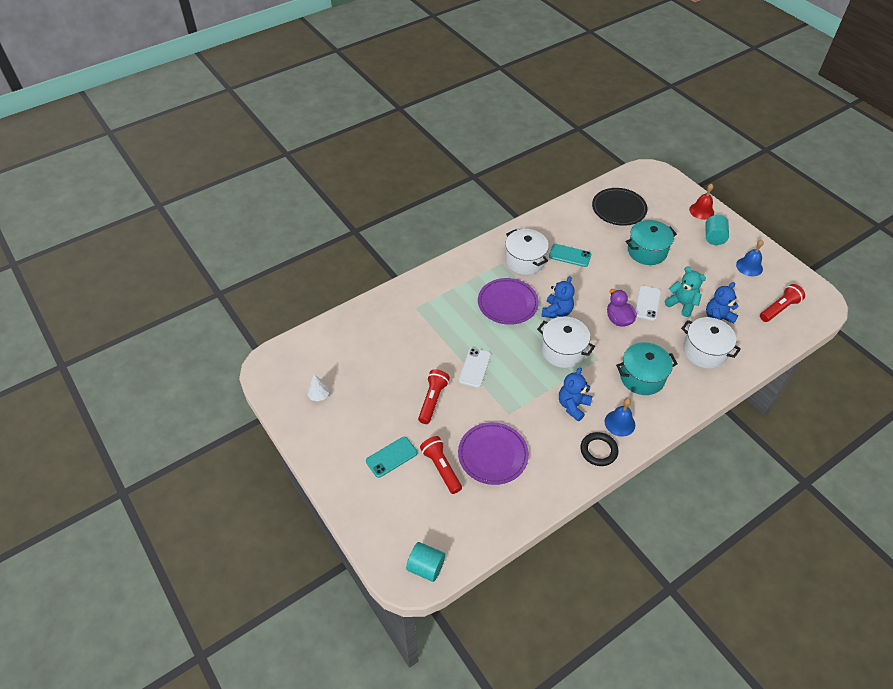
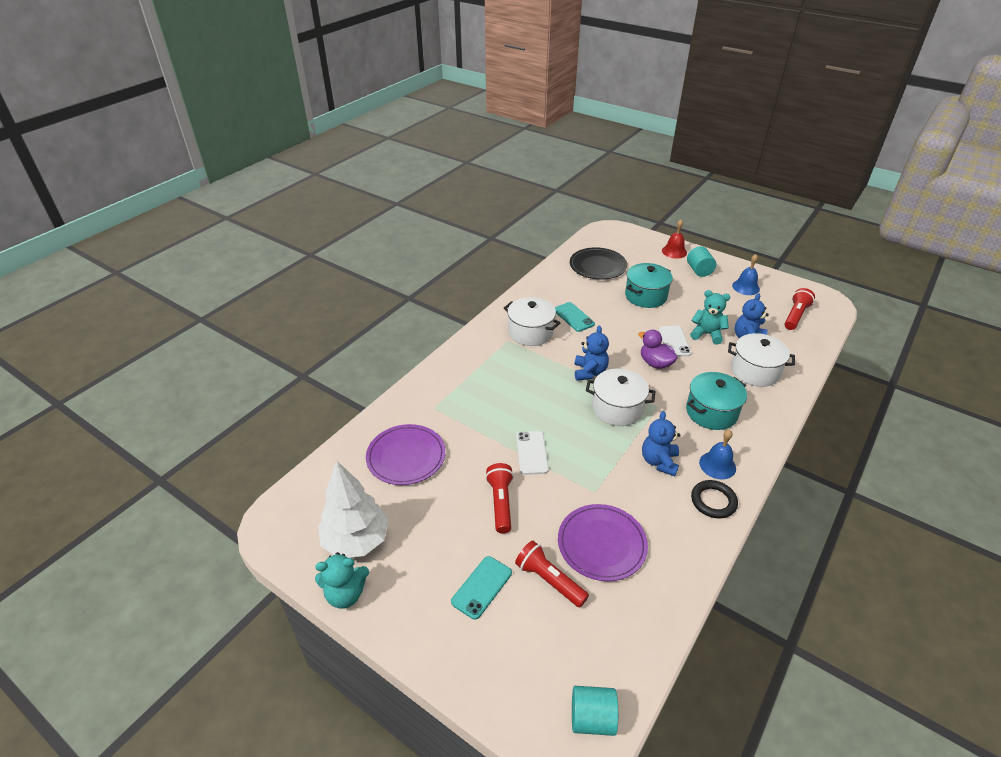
camera: 20 degrees left, 10 degrees down
(298, 431) = (345, 594): none -> turquoise teddy bear
(319, 396) = (356, 541): white tree -> white tree, size x2.39
(507, 303) = (534, 377): purple plate -> purple plate (406, 457)
(570, 255) = (573, 317): turquoise phone -> turquoise phone turned 60 degrees clockwise

